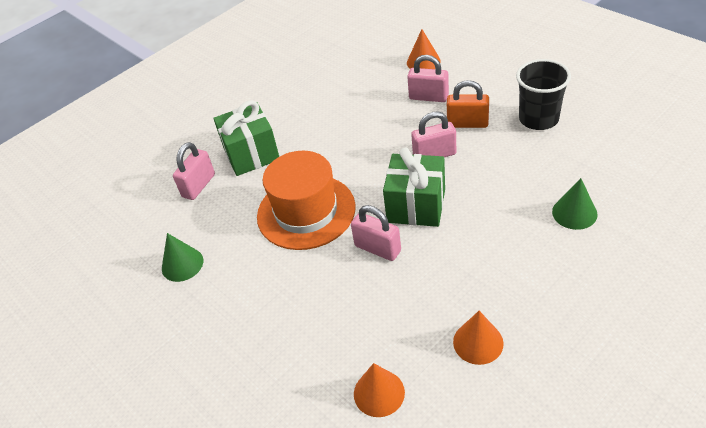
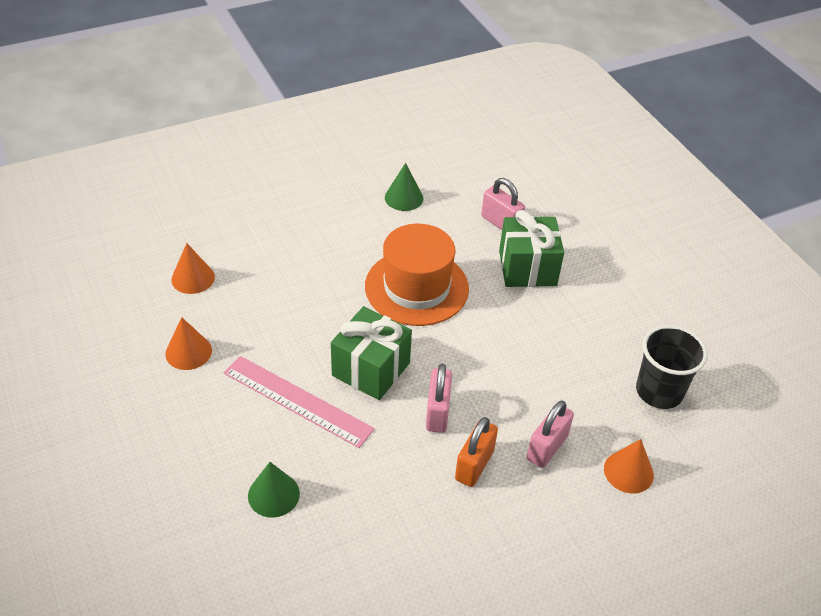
camera: 100 degrees right, 0 degrees up
(377, 248) = (335, 323): pink padlock -> none
(479, 237) = (297, 401): none -> pink ruler
(538, 119) = (441, 541): black cup -> black cup (659, 391)

